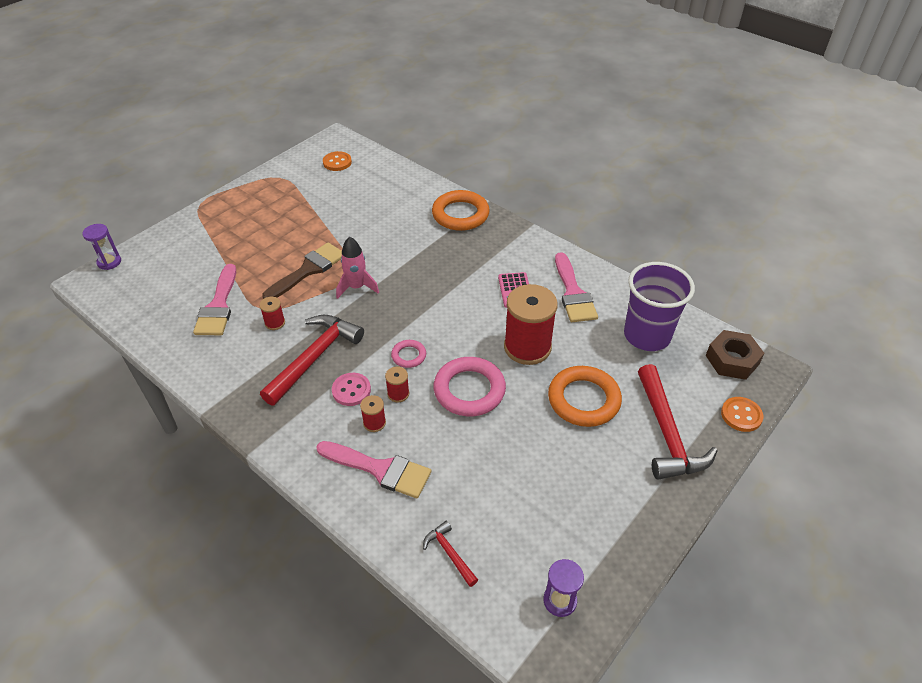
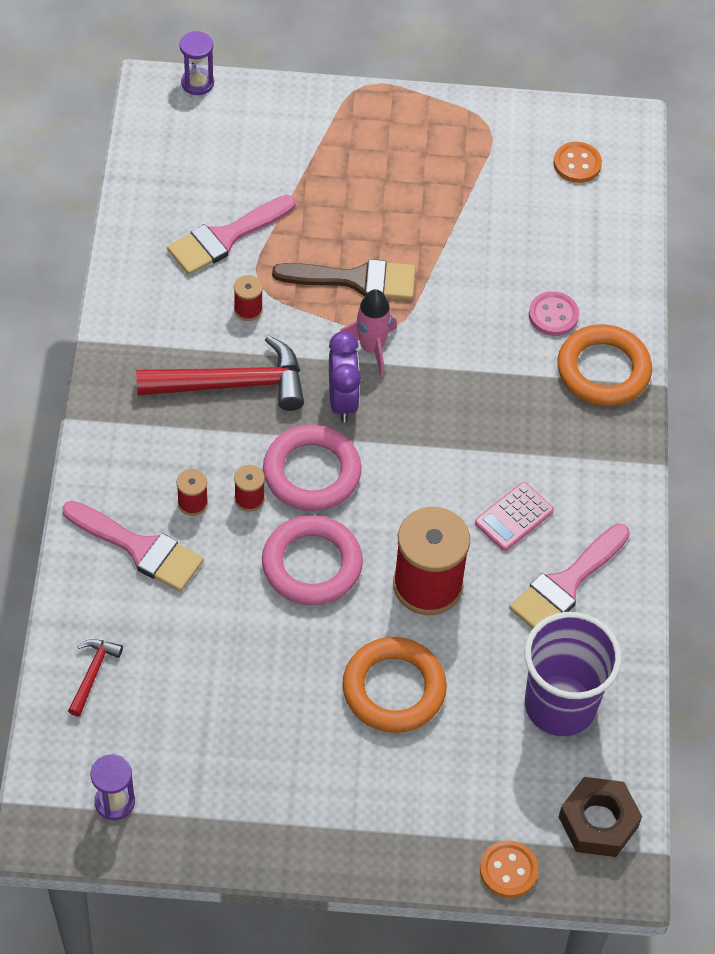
camera: 50 degrees right, 10 degrees up
(351, 390) = (217, 451): pink button -> pink button (553, 315)
(376, 317) = (342, 401): none -> purple clock
(380, 469) = (140, 548): pink brush -> pink brush turned 45 degrees counterclockwise
(409, 355) = (312, 473): pink ring -> pink ring, size x1.97
(667, 433) = (413, 802): red hammer -> none

